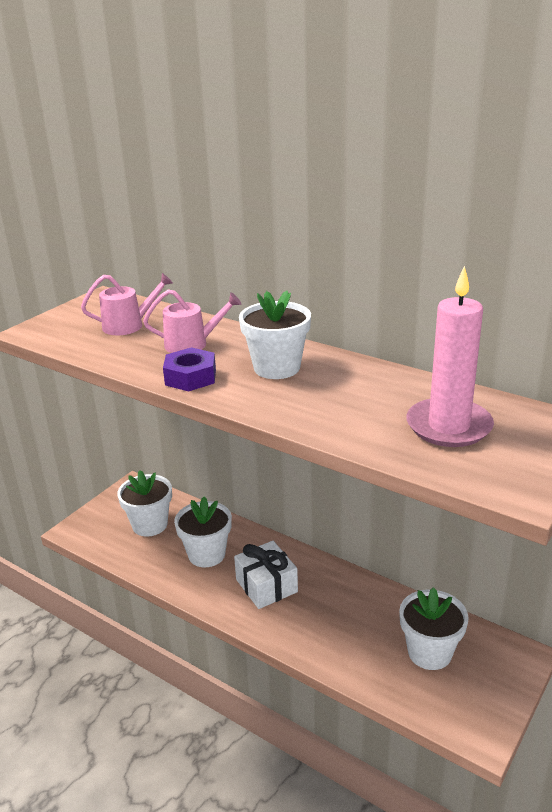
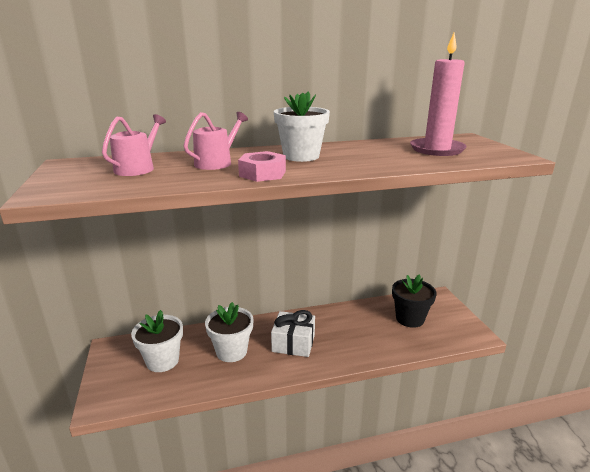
camera: 50 degrees left, 5 degrees down
(190, 377) = (262, 174): purple nut -> pink nut
(429, 652) = (410, 318): white flower pot -> black flower pot

